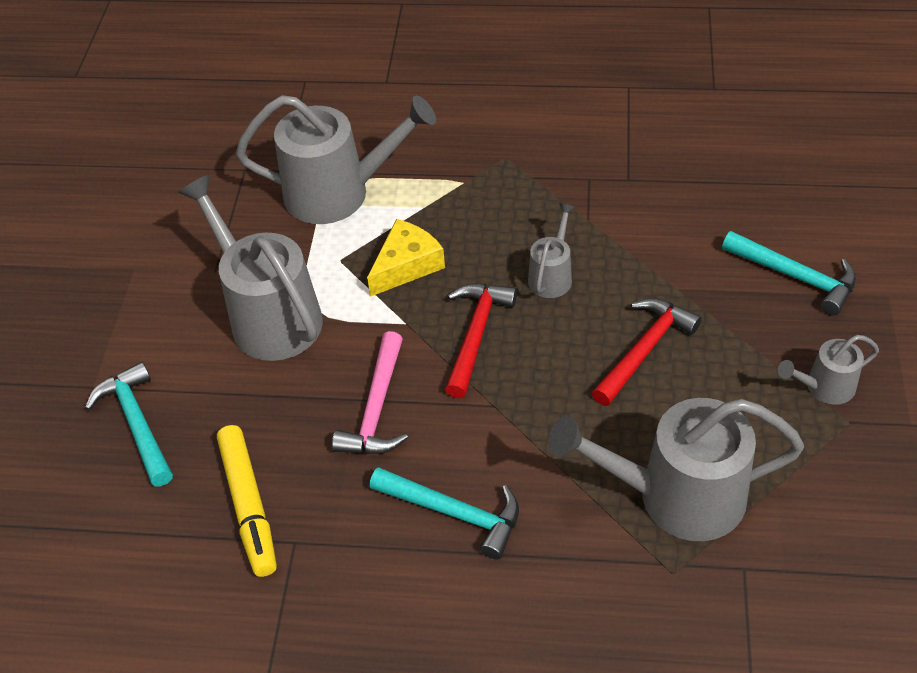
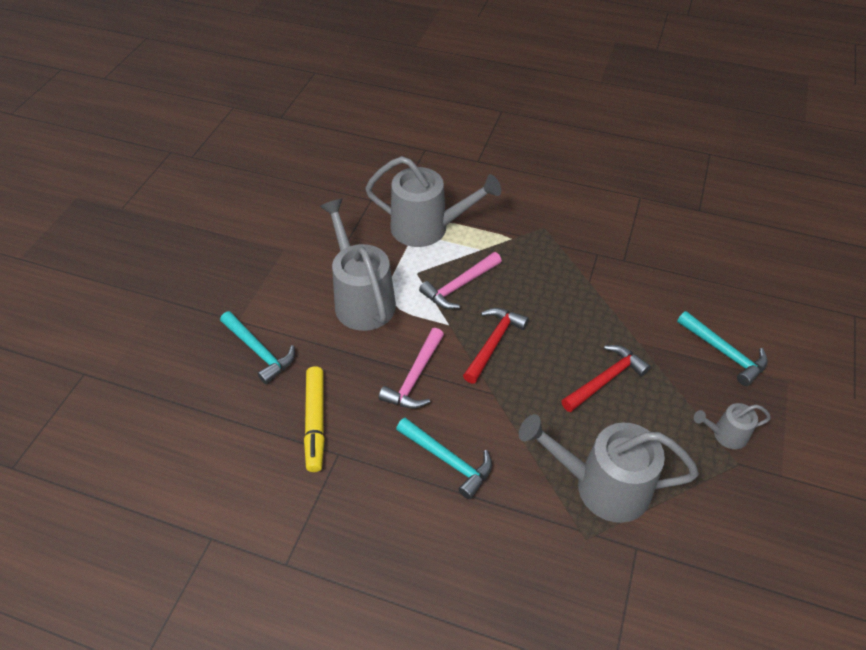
camera: 10 degrees right, 0 degrees up
(137, 424) = (259, 351): turquoise hammer -> turquoise hammer turned 150 degrees clockwise
(407, 265) = (459, 286): yellow cheese -> pink hammer
(552, 275) = (555, 314): grey watering can -> none

